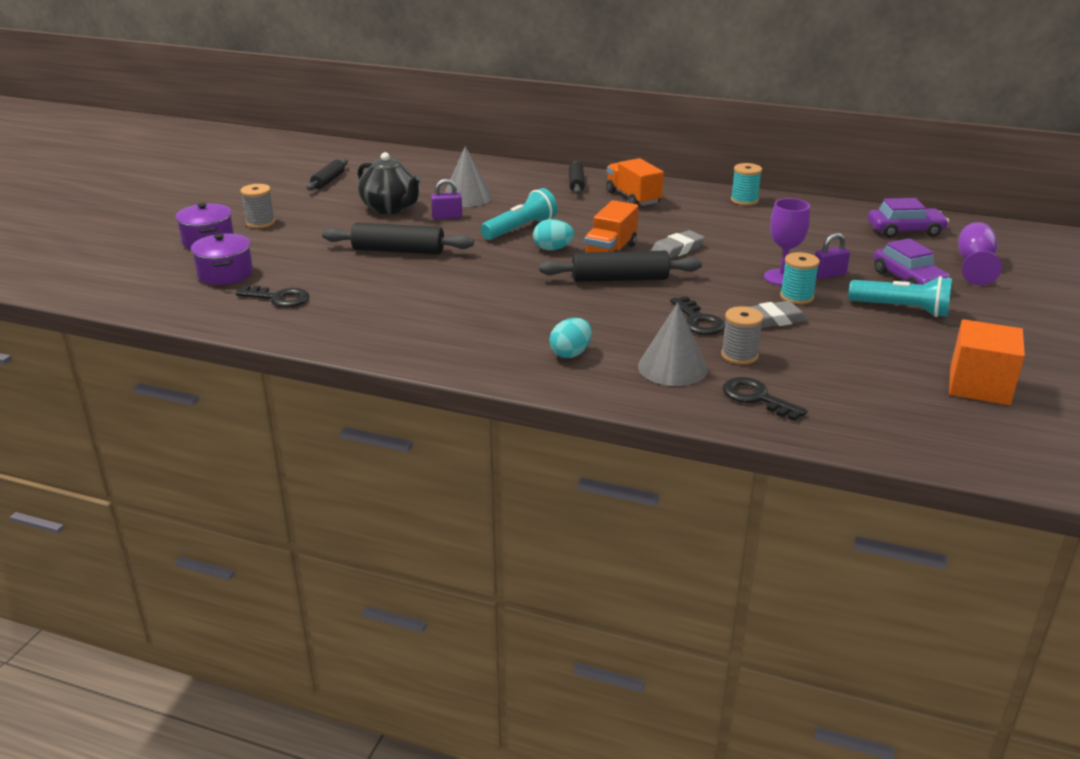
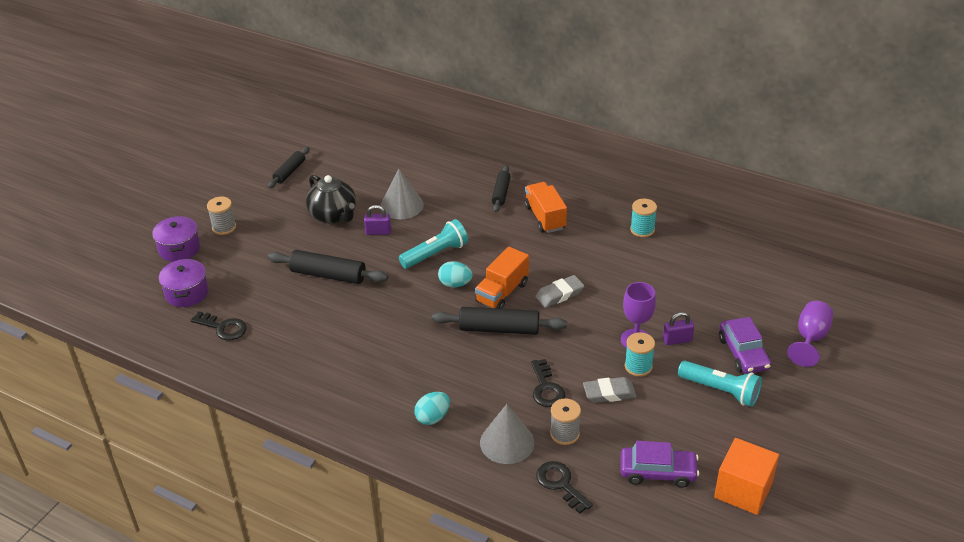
camera: 10 degrees right, 10 degrees up
(905, 230) = (769, 285): purple car -> purple car (658, 472)

